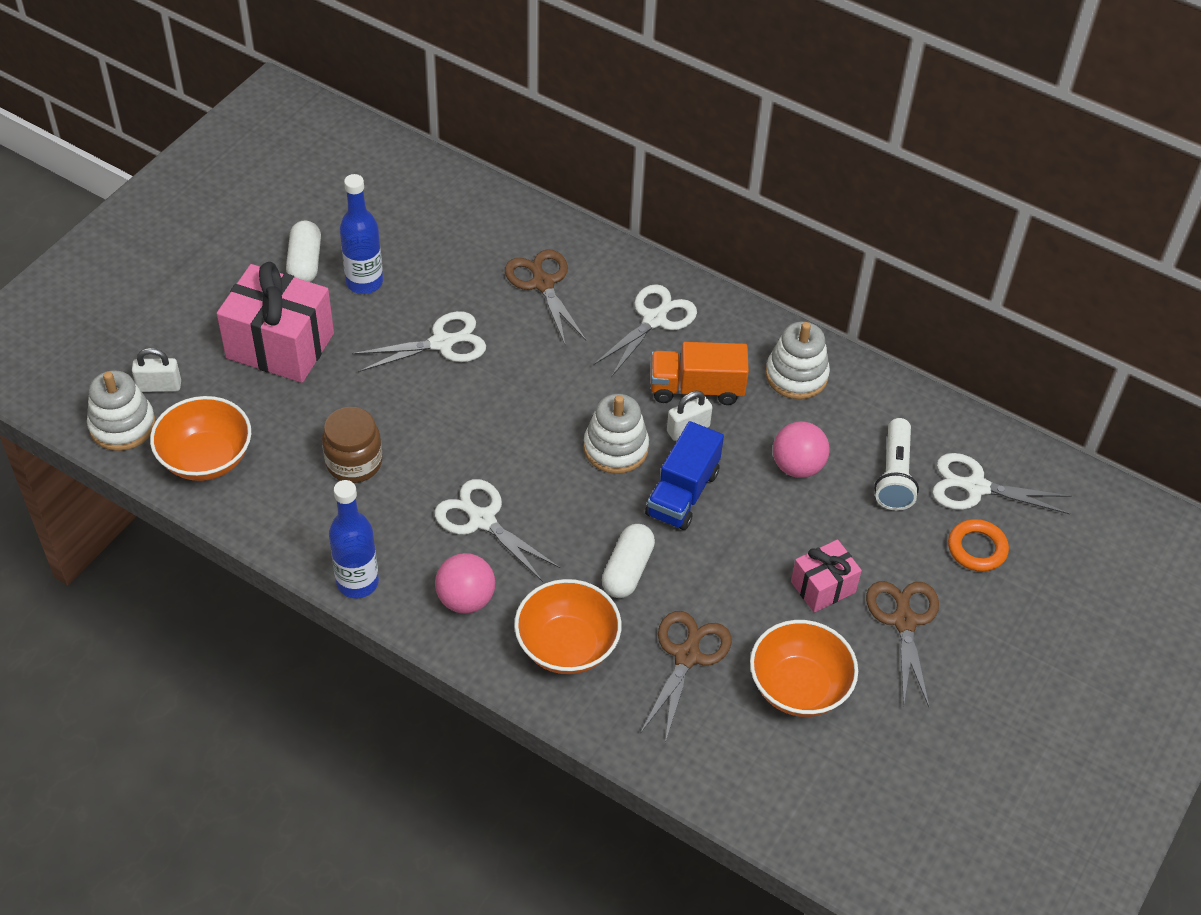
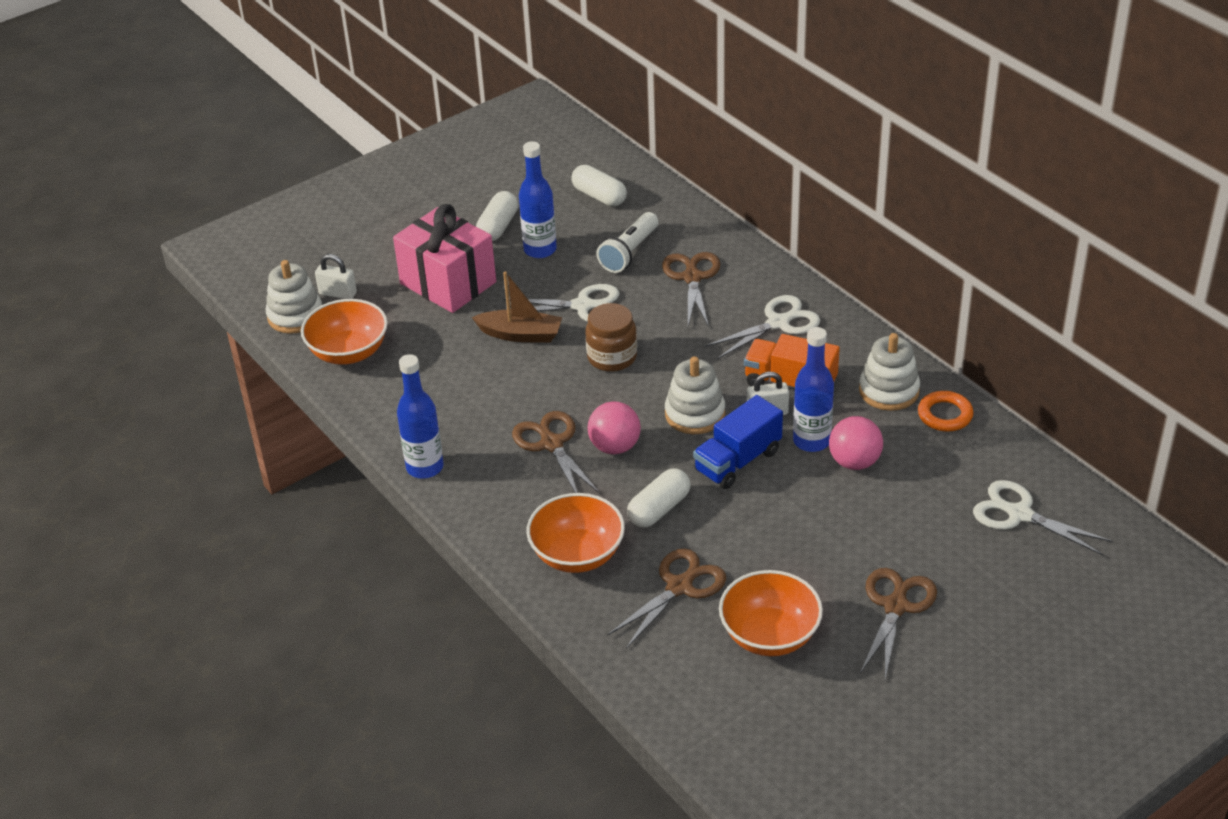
camera: 25 degrees right, 10 degrees down
(354, 462) = (466, 379): brown jar -> brown jar (612, 357)
(389, 393) = (520, 334): none -> brown boat
(400, 202) = (599, 196): none -> white capsule
(466, 599) = (508, 500): pink ball -> pink ball (615, 447)
(482, 520) = (551, 444): white scissors -> brown scissors
(745, 452) = (811, 441): none -> blue bottle
(823, 587) = (831, 561): pink gift -> none
(894, 475) = (944, 488): white flashlight -> white flashlight (629, 253)
(977, 548) = (996, 564): orange ring -> orange ring (945, 415)

